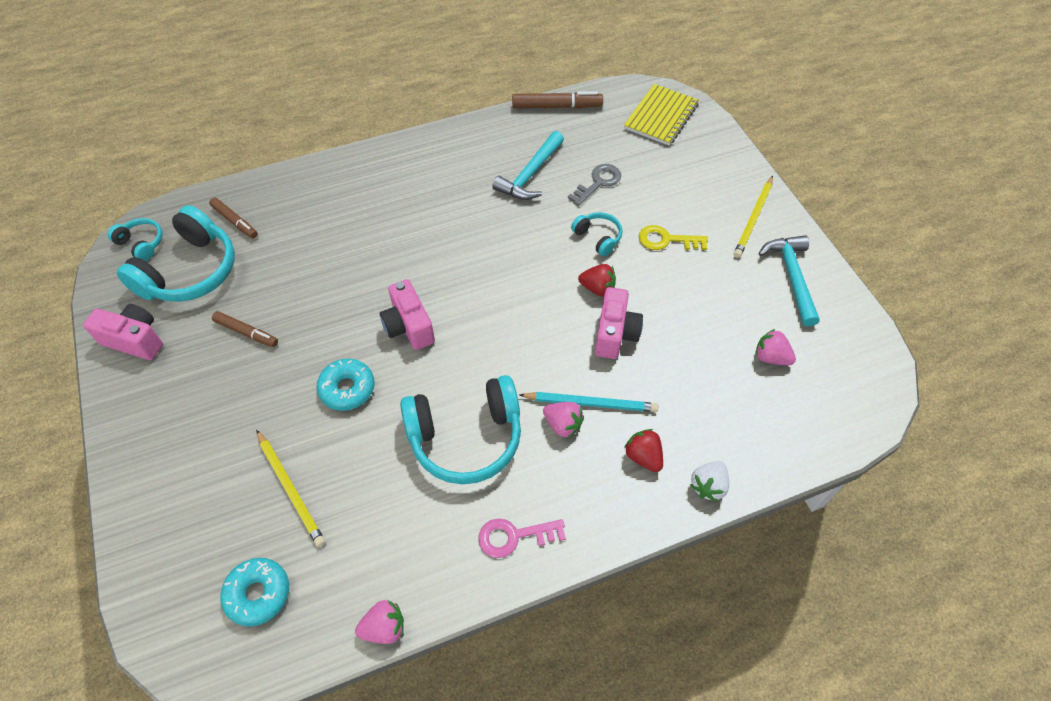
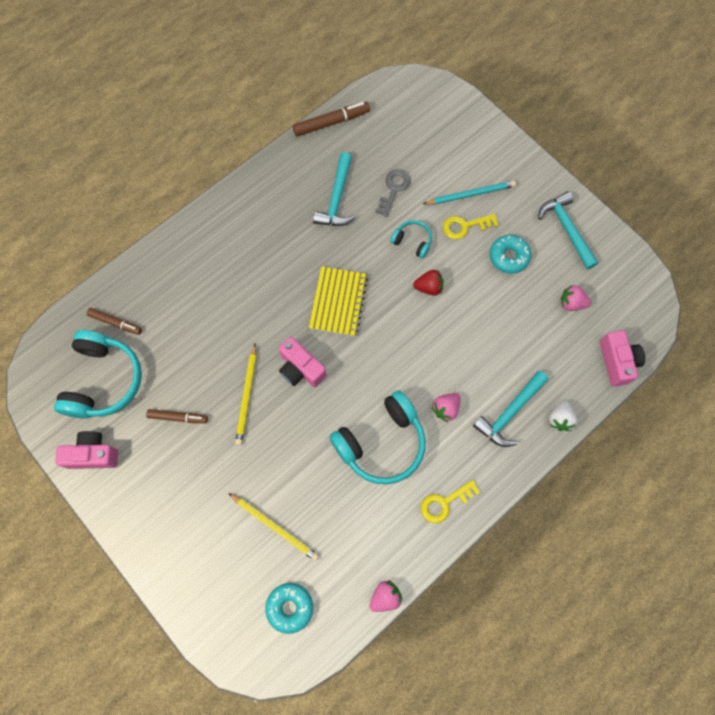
camera: 20 degrees left, 15 degrees up
(141, 243) = (48, 369): turquoise headphones -> none
(347, 389) = (278, 436): turquoise donut -> turquoise donut (509, 257)
(514, 536) = (444, 503): pink key -> yellow key
(563, 425) = (445, 408): pink strawberry -> pink strawberry turned 120 degrees clockwise
(590, 403) = (458, 385): turquoise pencil -> turquoise pencil (470, 194)
(615, 334) = (455, 322): pink camera -> pink camera (617, 362)
(643, 456) = (509, 413): red strawberry -> turquoise hammer
(661, 116) = (420, 106): yellow notebook -> yellow notebook (338, 302)
(753, 218) = (523, 185): yellow pencil -> yellow pencil (247, 395)

